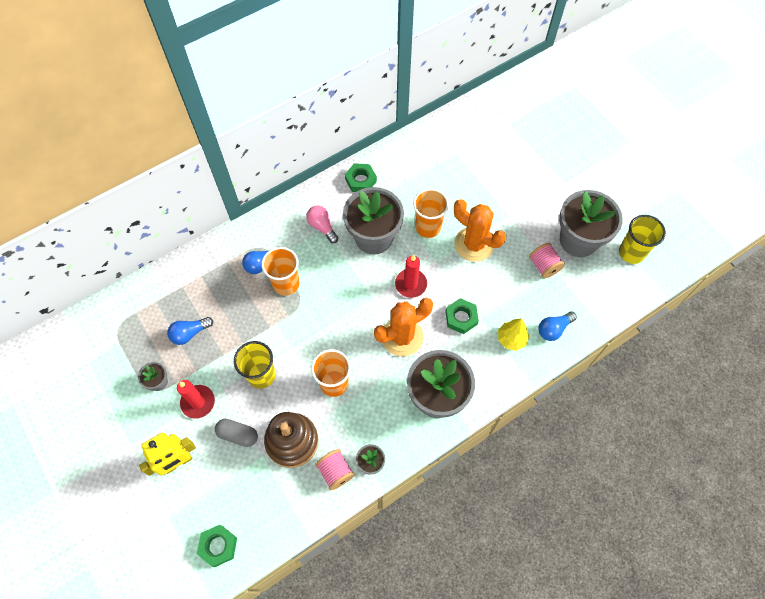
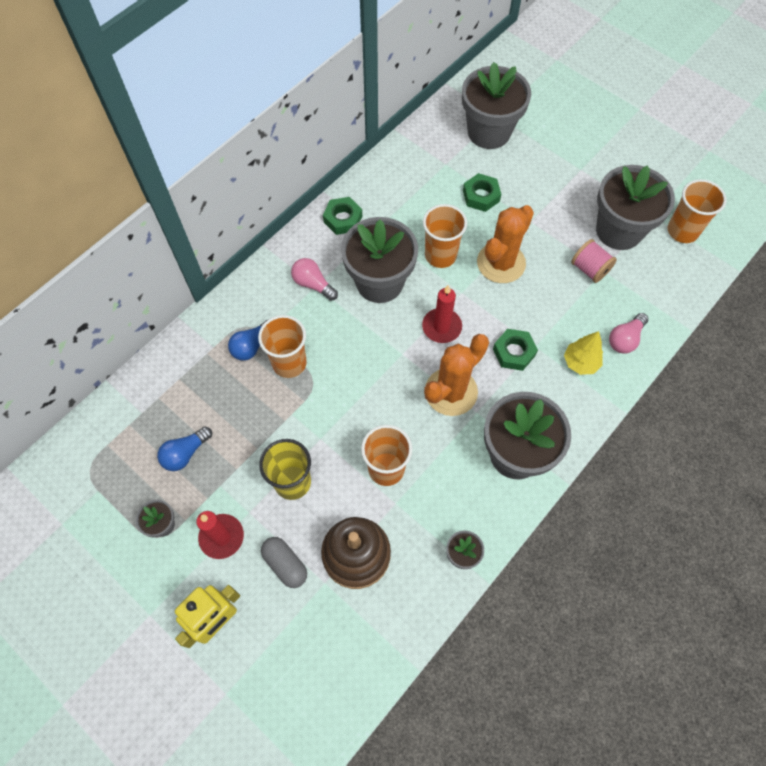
camera: 15 degrees left, 0 degrees up
(218, 546) = (302, 713): green nut -> green nut (481, 196)
(238, 435) = (285, 564): grey capsule -> grey capsule turned 45 degrees clockwise
(335, 472) = (422, 577): pink spool -> none
(474, 244) = (501, 263): orange cactus -> orange cactus turned 75 degrees counterclockwise
(499, 135) = (489, 132): none -> grey flower pot
(554, 329) = (625, 339): blue light bulb -> pink light bulb
(631, 252) = (682, 231): yellow cup -> orange cup

